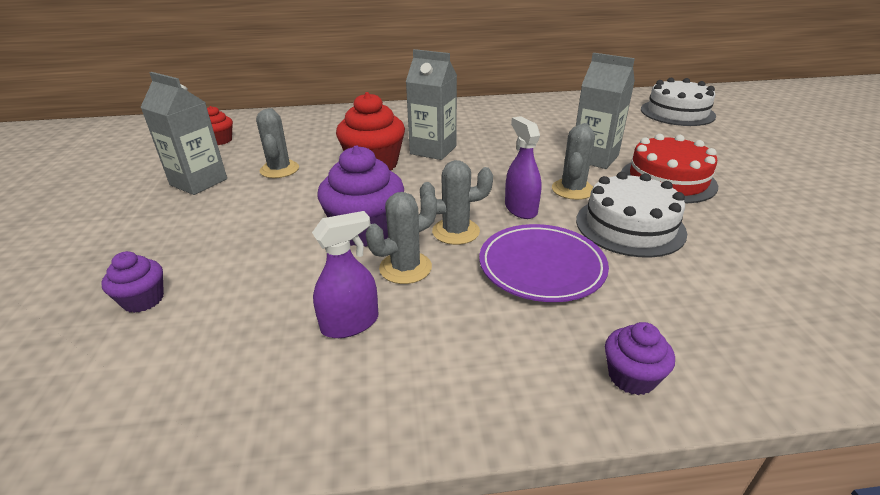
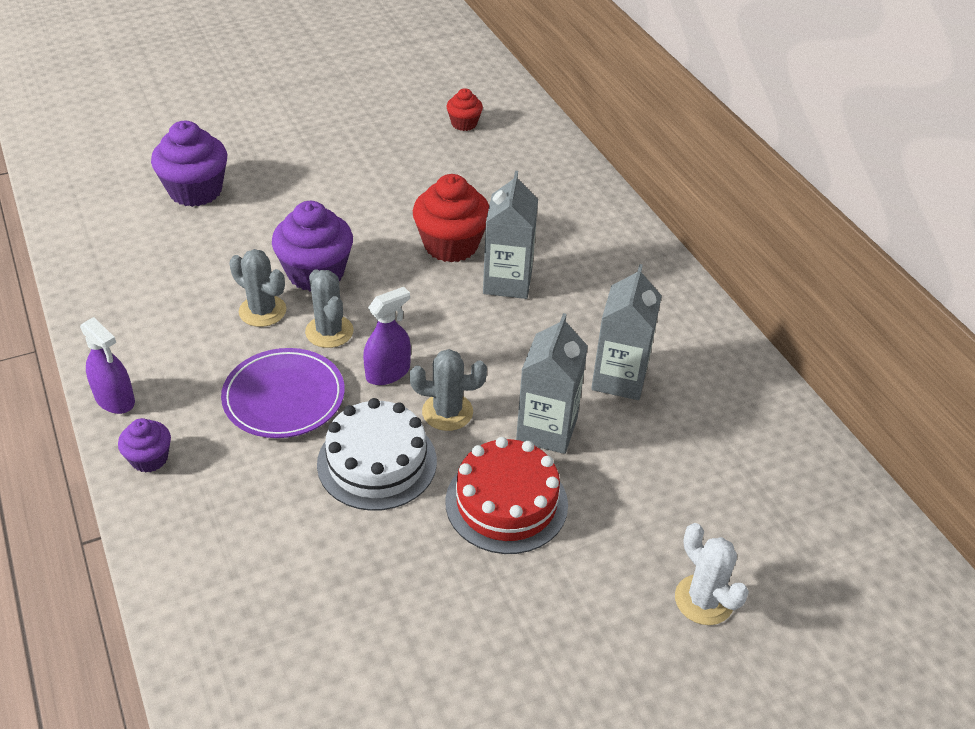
camera: 70 degrees right, 10 degrees up
(143, 300) = (195, 191): purple cupcake -> purple cupcake, size x1.85
(198, 182) = (370, 146): grey carton -> grey carton (619, 378)
(279, 169) = (413, 185): grey cactus -> none
(350, 323) = (186, 298): purple spray bottle -> purple spray bottle (115, 399)
(677, 112) = (782, 533): white cake -> none
(734, 137) = (703, 600): none -> white cactus

